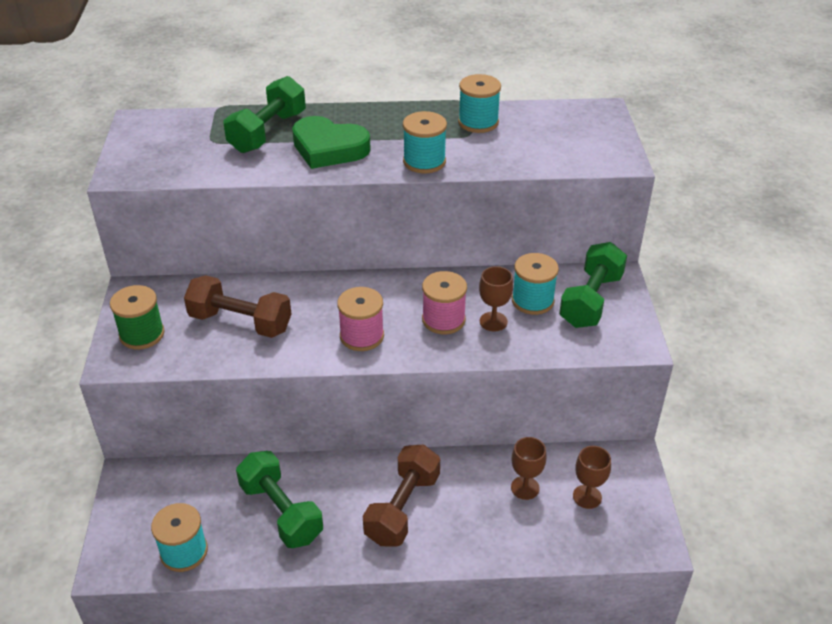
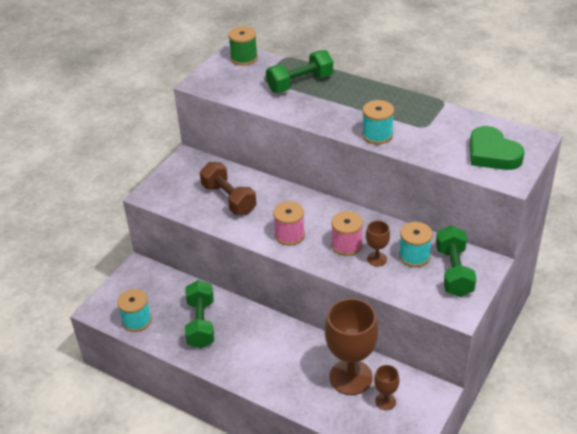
camera: 35 degrees right, 0 degrees up
(142, 334) = (172, 185): green spool -> green spool (244, 58)
(329, 148) = (327, 106): green heart -> green heart (492, 154)
(403, 508) = (268, 354): brown dumbbell -> none
(478, 122) = (438, 120): turquoise spool -> none
(525, 488) = (351, 377): brown goblet -> brown goblet, size x2.12
(591, 300) = (454, 272): green dumbbell -> green dumbbell turned 60 degrees counterclockwise

